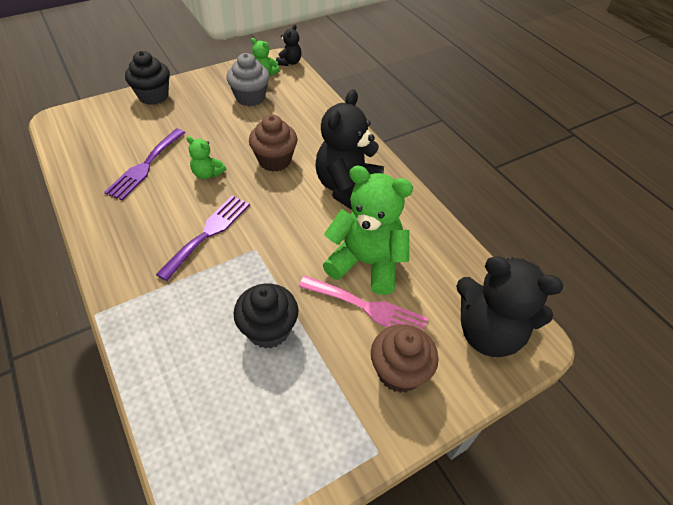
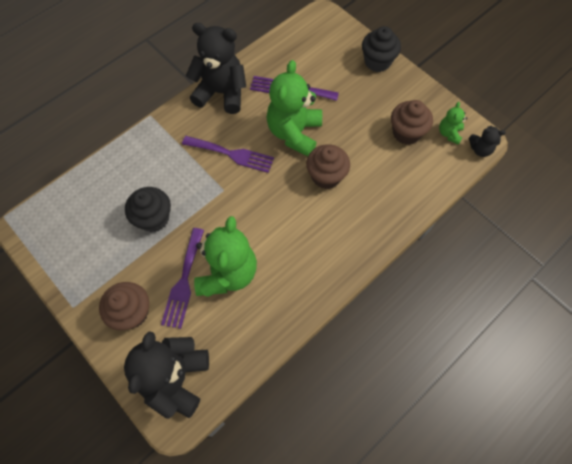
camera: 80 degrees right, 15 degrees up
(207, 174) = (294, 133): green teddy bear -> green teddy bear, size x2.11
(250, 97) = (406, 133): grey cupcake -> brown cupcake
(347, 188) = (309, 242): black teddy bear -> black teddy bear (221, 93)
(368, 308) = (183, 281): pink fork -> purple fork

